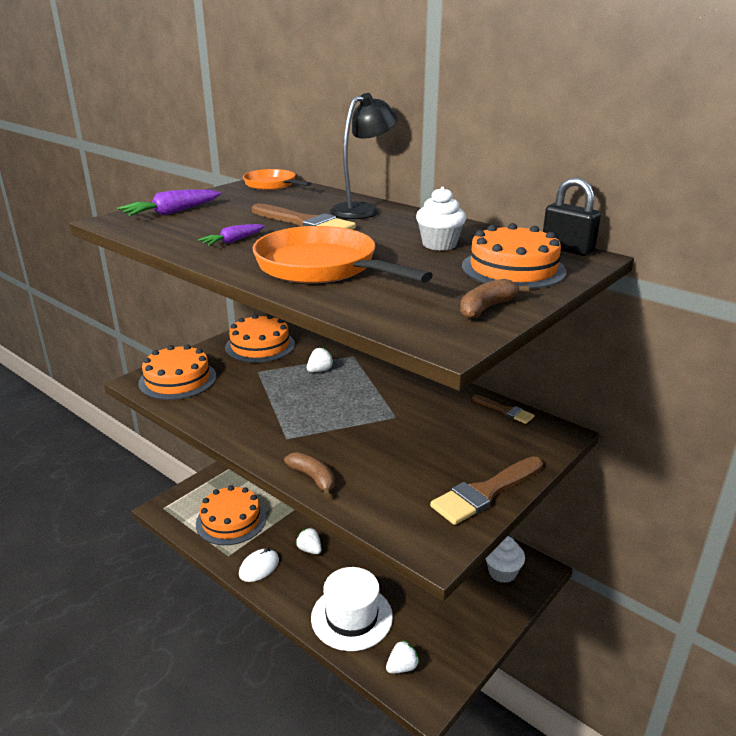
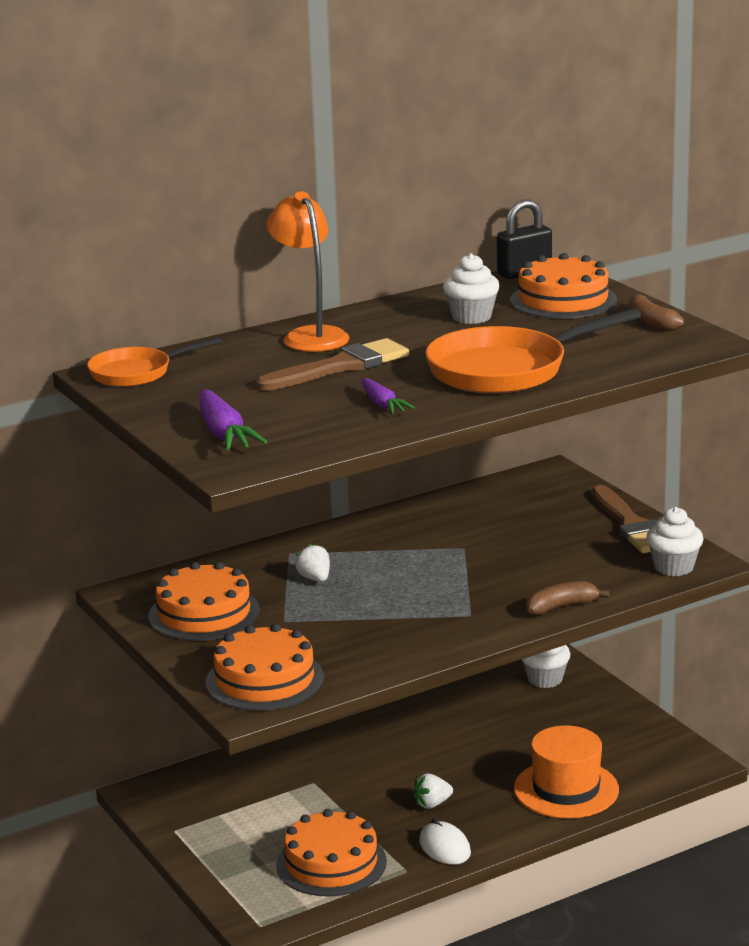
camera: 70 degrees left, 5 degrees down
(351, 617) = (566, 789): white hat -> orange hat
(362, 210) = (310, 336): black lamp -> orange lamp
(402, 667) = (652, 768): white strawberry -> none
(414, 530) = (673, 567): none -> white cupcake
(505, 411) = (490, 488): brown brush -> none

